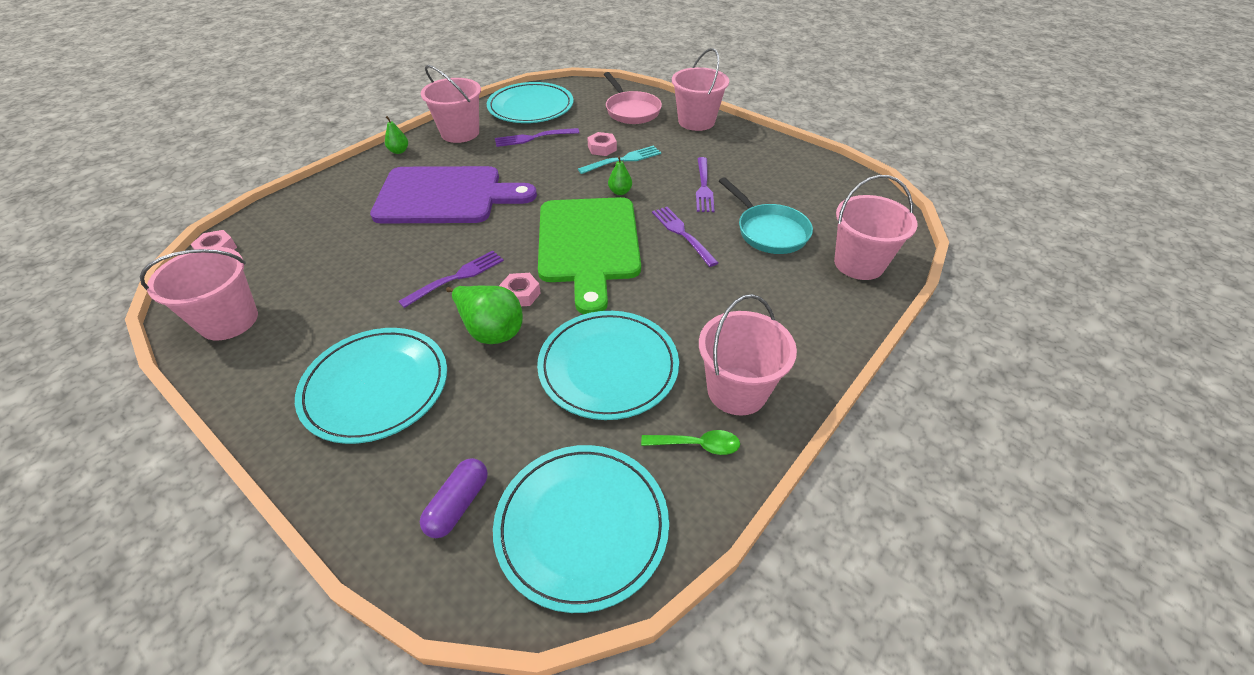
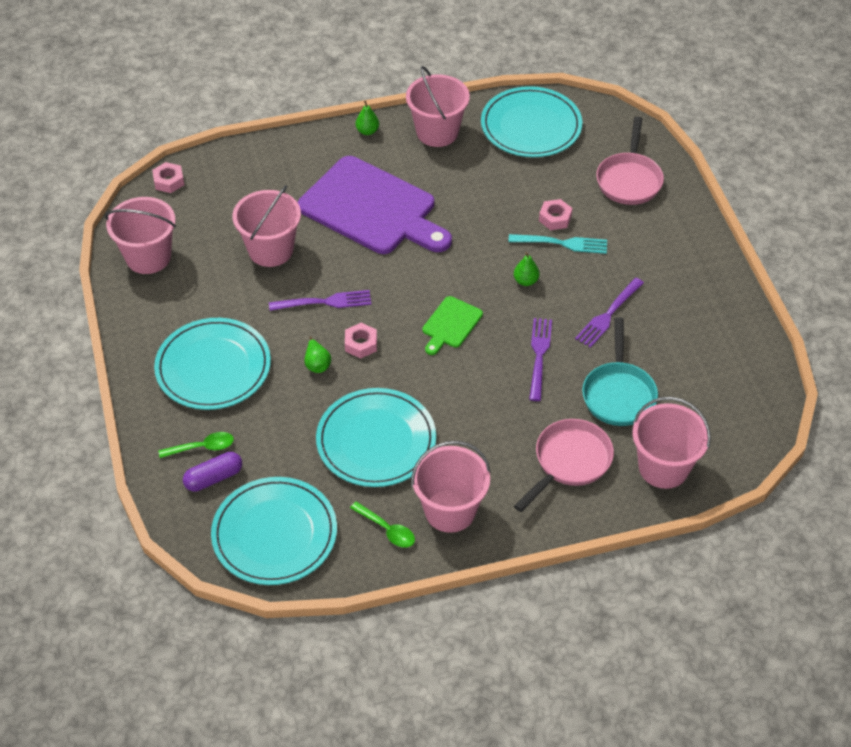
camera: 35 degrees right, 5 degrees up
(419, 477) = (202, 447): none -> green spoon
(491, 330) = (317, 364): green pear -> green pear, size x0.54
(533, 138) = (501, 172): purple fork -> none
(589, 245) = (450, 324): green cutting board -> green cutting board, size x0.45
(696, 121) = (683, 228): pink bucket -> pink bucket (270, 250)
(789, 296) = (569, 462): none -> pink pan

